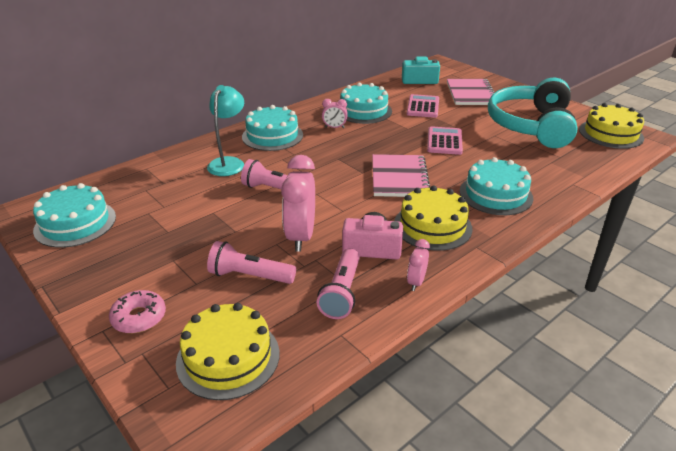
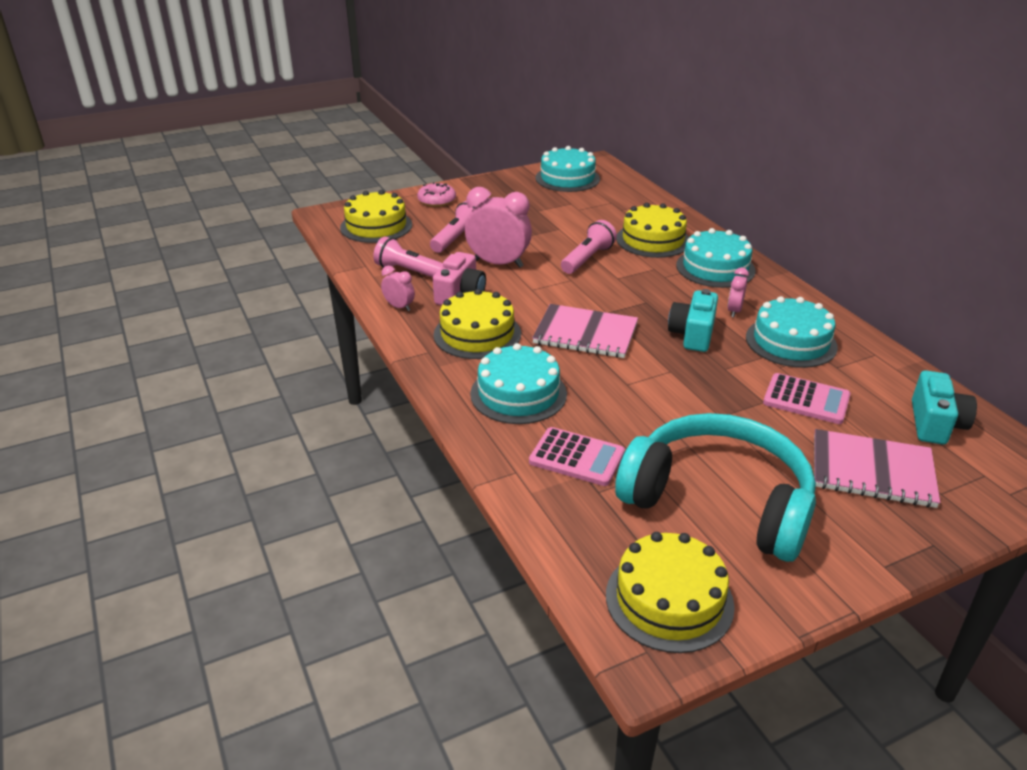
camera: 105 degrees right, 0 degrees up
(229, 163) = (653, 240): turquoise lamp -> yellow cake
(374, 139) = (692, 334): none -> turquoise camera
(444, 141) = (675, 390): pink calculator -> pink calculator (577, 457)

